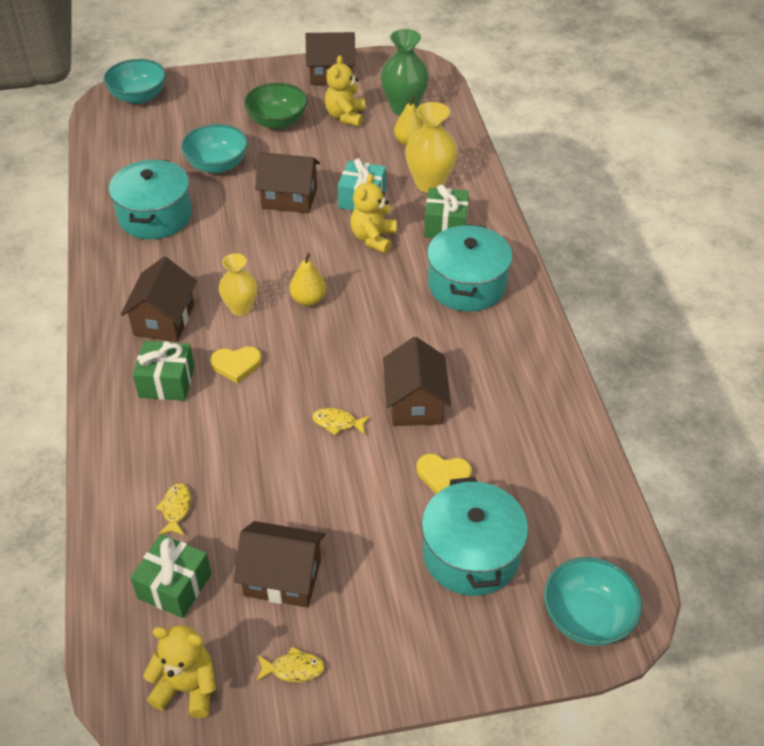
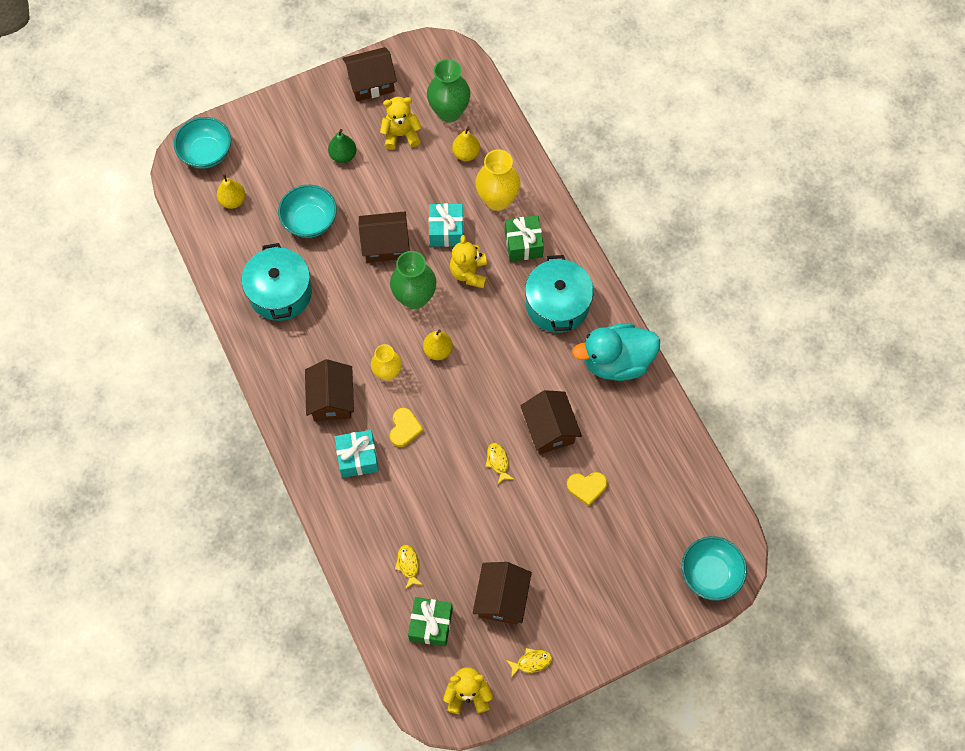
camera: 15 degrees left, 20 degrees up
(145, 135) = (233, 201): none -> yellow pear
(167, 382) = (358, 458): green gift -> turquoise gift
(236, 365) = (404, 428): yellow heart -> yellow heart turned 60 degrees counterclockwise
(277, 121) = (343, 155): green bowl -> green pear
(282, 577) = (501, 598): brown house -> brown house turned 75 degrees counterclockwise
(302, 248) = (414, 297): none -> green vase
(337, 423) = (498, 461): yellow fish -> yellow fish turned 75 degrees clockwise
(345, 116) = (401, 135): yellow teddy bear -> yellow teddy bear turned 90 degrees clockwise
(471, 554) = (623, 546): turquoise pot -> none
(522, 353) = (616, 361): none -> turquoise duck

